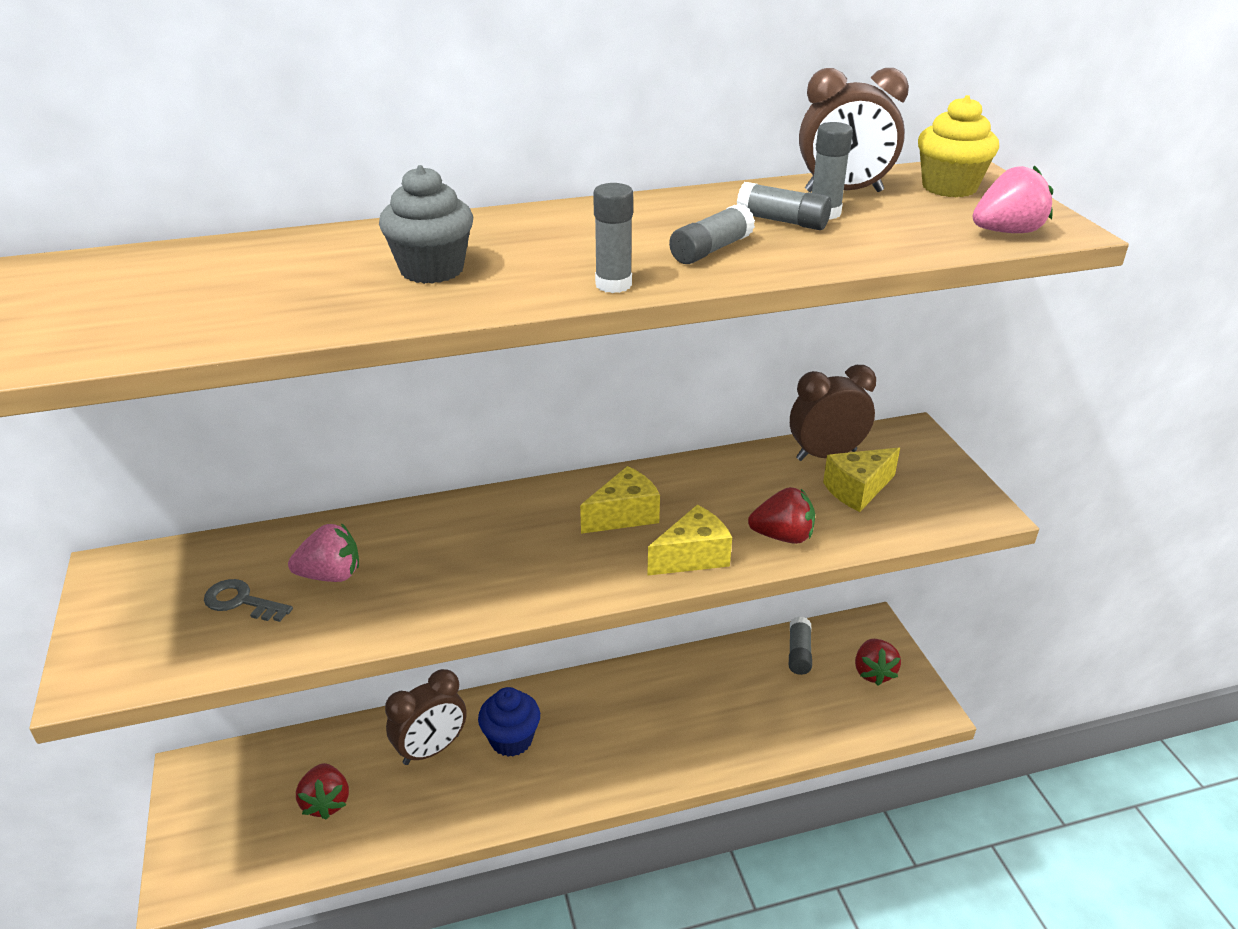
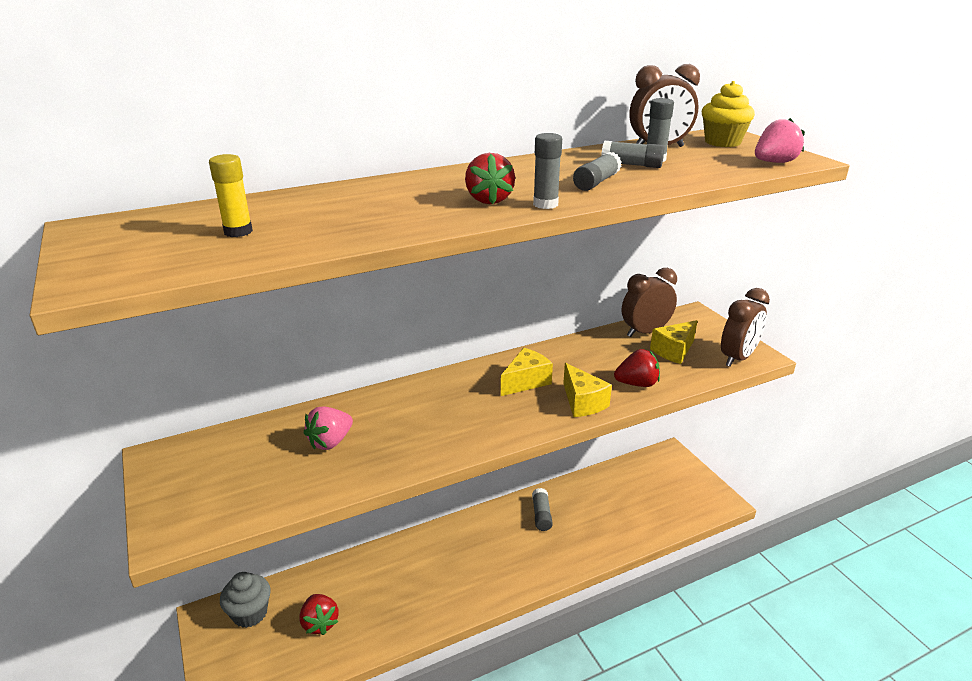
camera: 10 degrees left, 5 degrees down
(175, 298) = (238, 232): none -> yellow glue stick
(241, 601) = (268, 467): grey key -> none
(331, 575) = (330, 442): pink strawberry -> pink strawberry turned 150 degrees clockwise
(431, 749) = (389, 574): brown clock -> brown clock (737, 358)
(432, 270) = (415, 204): grey cupcake -> grey cupcake (250, 613)
(511, 739) = (446, 560): blue cupcake -> none
(693, 557) = (582, 402): yellow cheese -> yellow cheese turned 105 degrees clockwise
(799, 653) = (627, 477): grey glue stick -> grey glue stick (541, 515)
(873, 672) = (680, 483): red strawberry -> red strawberry (489, 200)

